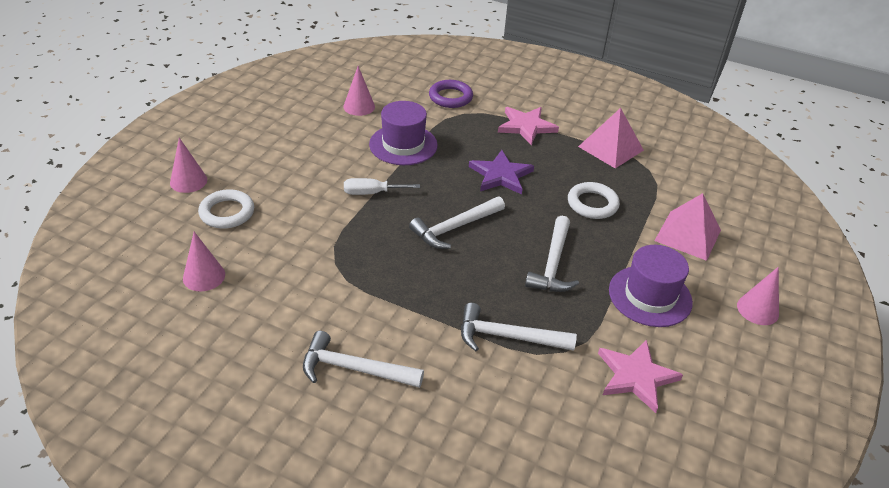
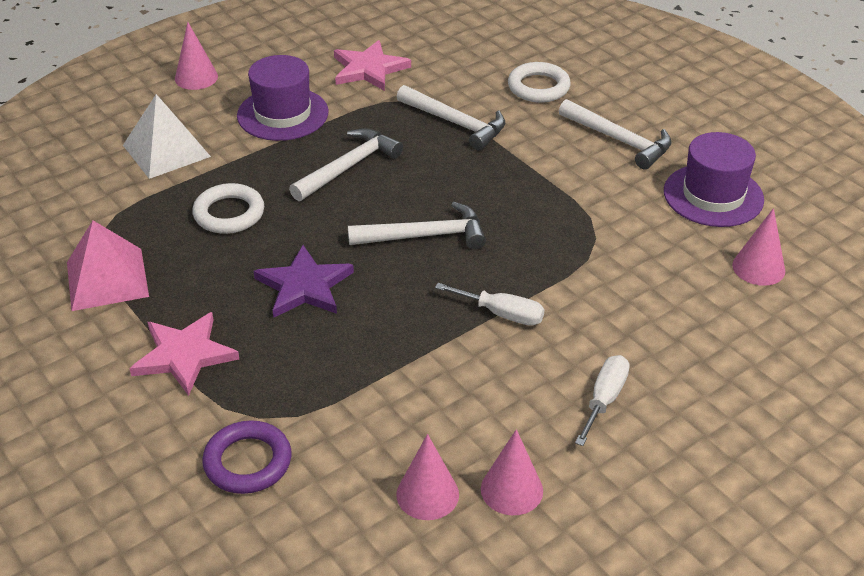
camera: 150 degrees left, 0 degrees up
(188, 181) = (769, 418): pink cone -> pink cone (511, 489)
(227, 212) = (717, 345): white ring -> white ring (538, 87)
(288, 165) = (604, 399): none -> white screwdriver
(403, 145) = (404, 382): purple hat -> purple hat (713, 195)
(688, 235) = (166, 150): pink pyramid -> white pyramid

